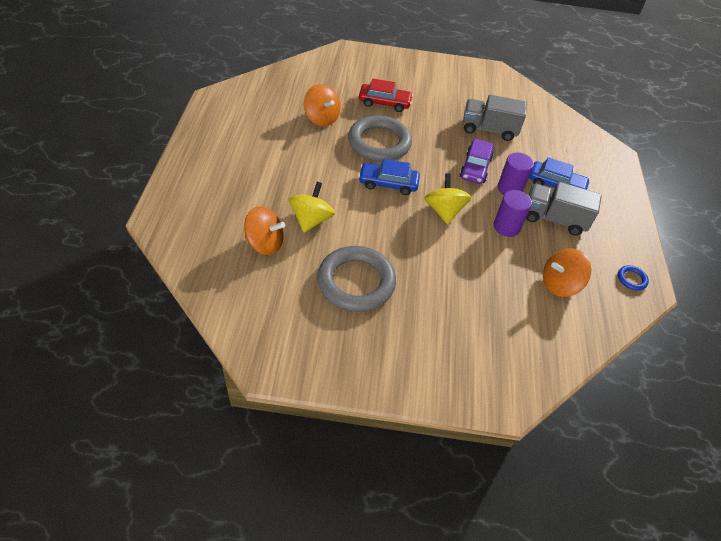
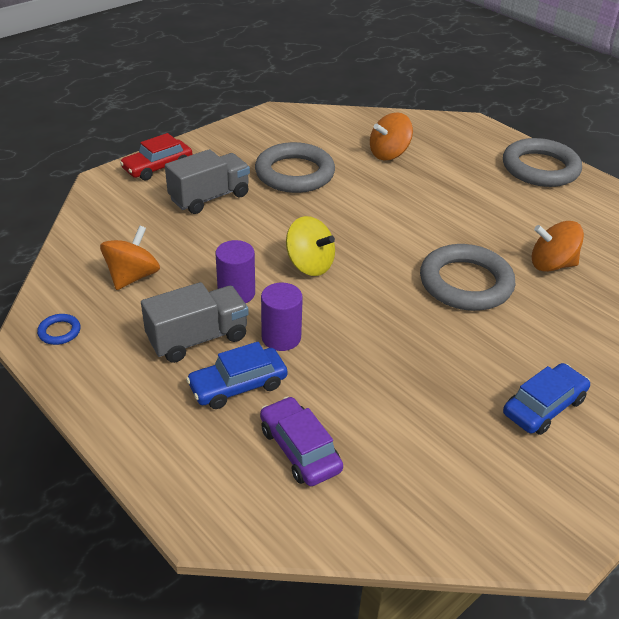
camera: 135 degrees right, 10 degrees down
(203, 157) = (540, 168): none -> grey ring
(311, 220) = (391, 185): yellow spinning top -> none
(384, 103) = (549, 334): red car -> red car (157, 167)
(388, 183) = (391, 252): blue car -> blue car (544, 406)
(475, 168) = (345, 333): purple car -> purple car (300, 449)
(489, 129) = (403, 402): grey truck -> grey truck (209, 197)

